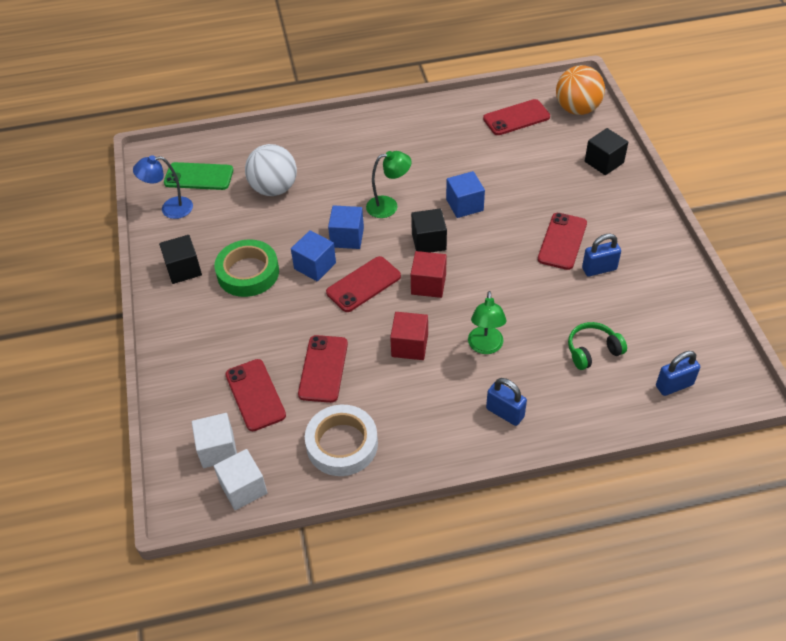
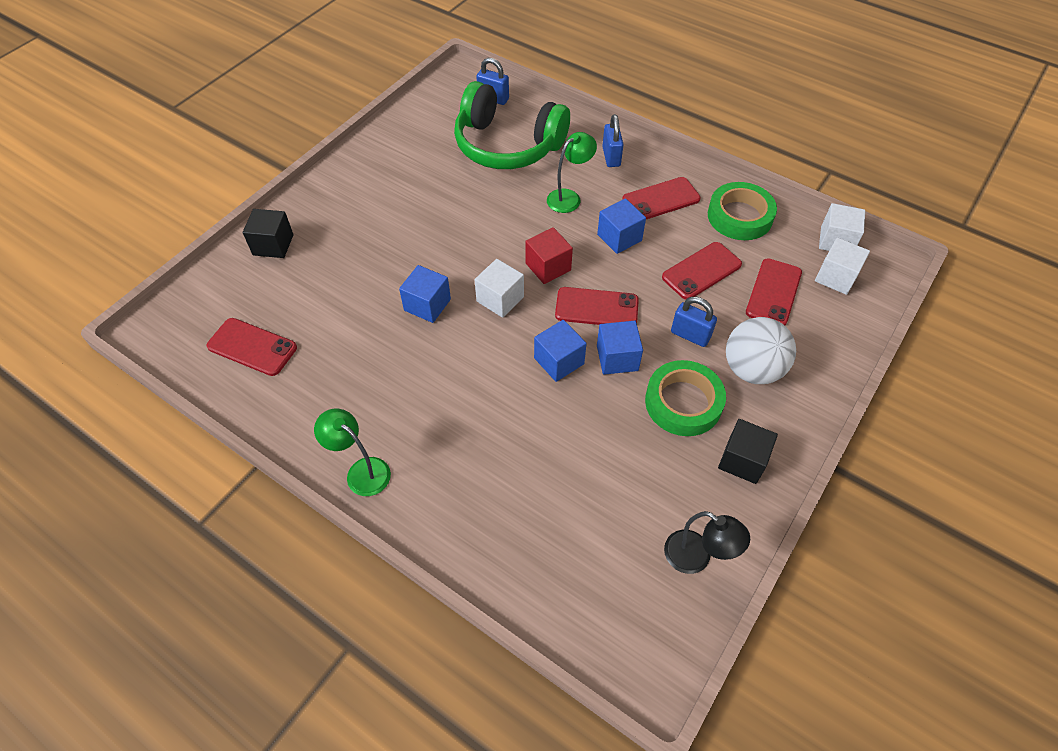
camera: 135 degrees left, 5 degrees up
(170, 209) = (696, 558): blue lamp -> black lamp
(199, 177) = (625, 578): green phone -> none
(274, 189) = (563, 480): white ball -> white ball (752, 369)
(342, 444) = (739, 216): white tape -> green tape
(389, 206) = (486, 360): green lamp -> green lamp (361, 471)
(409, 345) = (619, 237): red cube -> blue cube
(429, 241) = (500, 299): black cube -> white cube
(562, 241) = (409, 217): red phone -> red phone (661, 199)
(577, 109) = (197, 307): orange ball -> none
(592, 351) = (507, 145): green headphones -> green headphones, size x2.26
(599, 269) = (420, 181): blue padlock -> blue padlock (690, 335)

